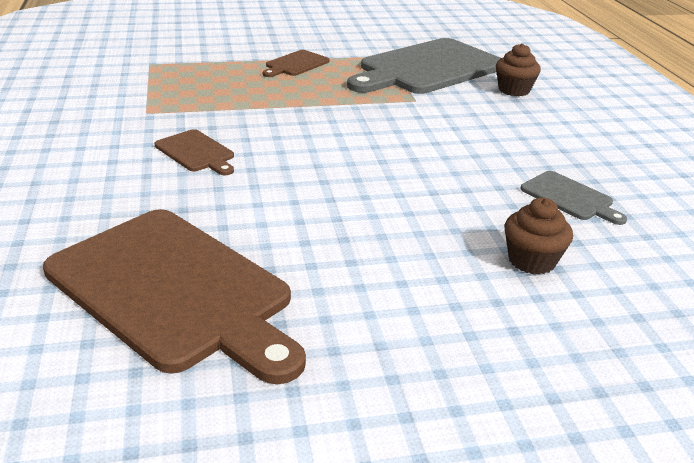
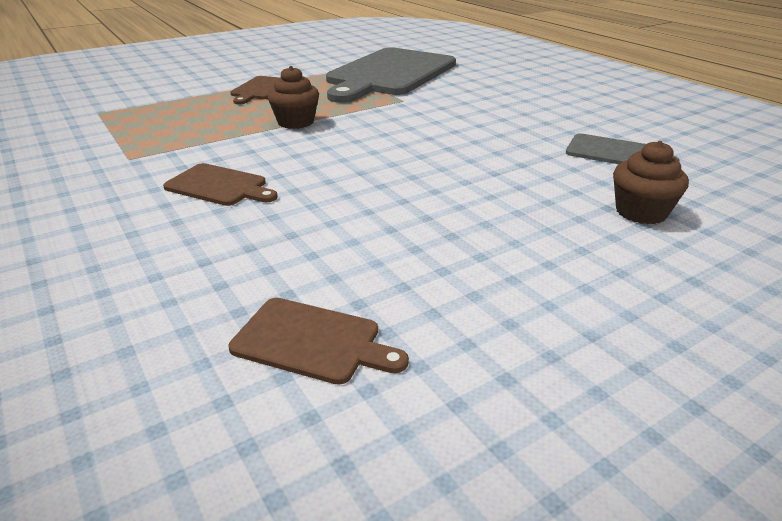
camera: 20 degrees left, 0 degrees up
(174, 290) = (312, 341): brown cutting board -> brown cutting board, size x0.44
(514, 90) = (480, 79): brown cupcake -> brown cupcake (295, 122)

